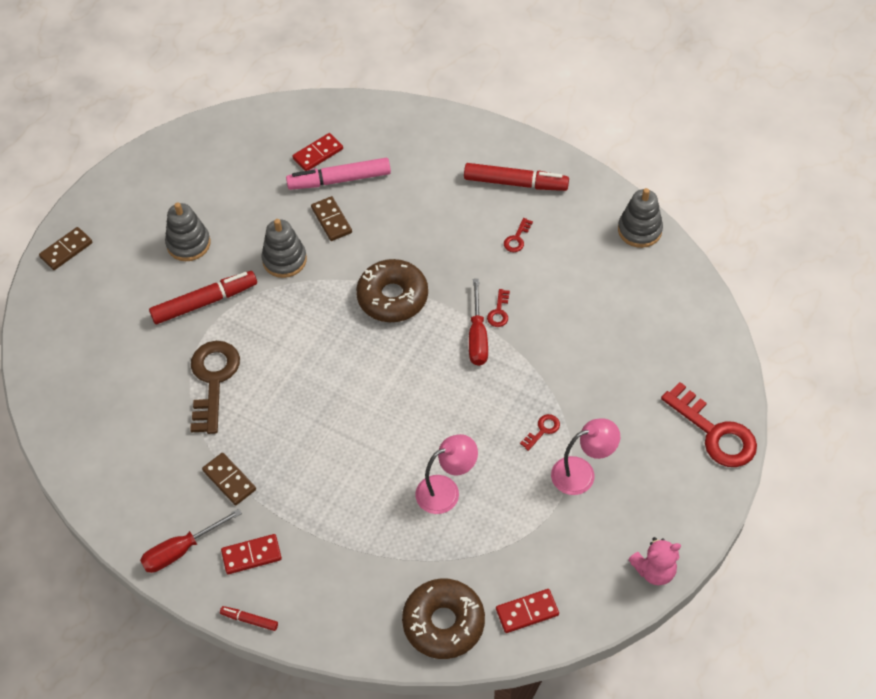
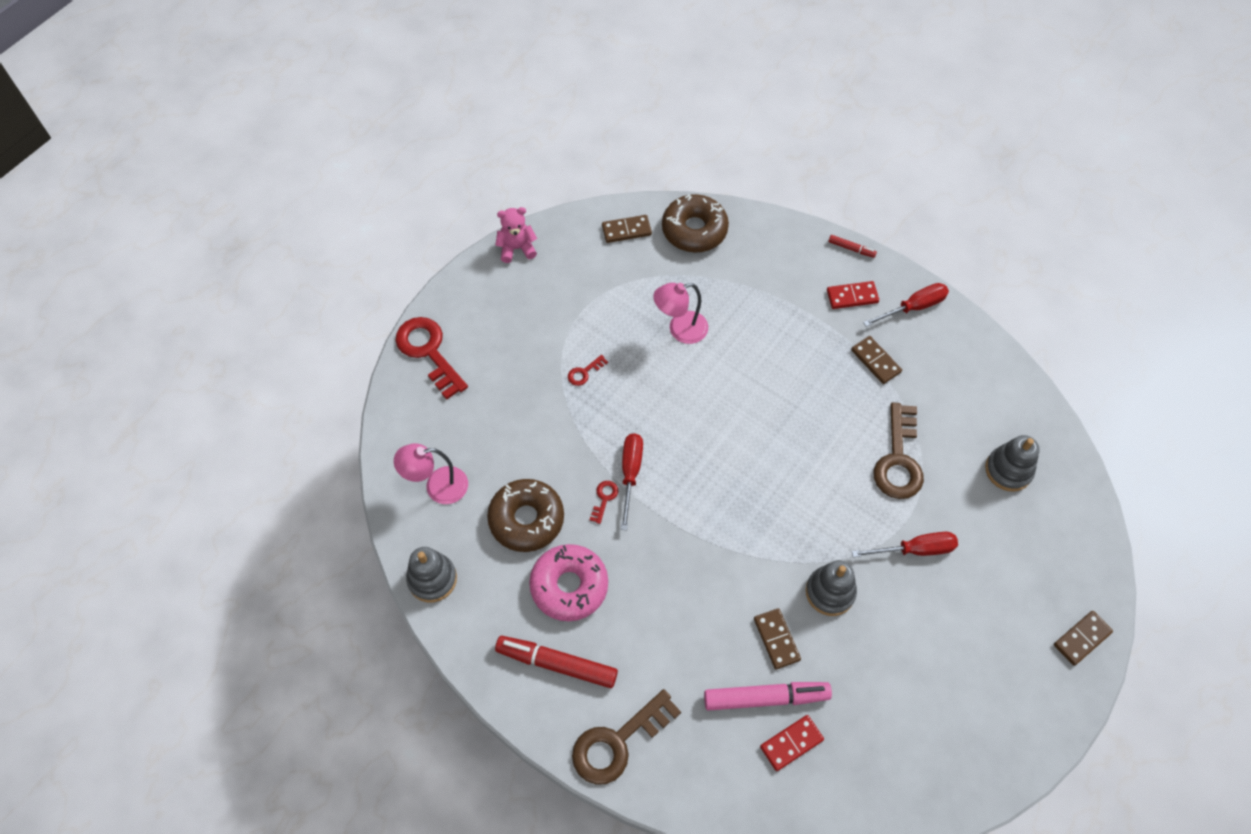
camera: 175 degrees left, 5 degrees up
(188, 244) = (940, 628): grey stacking toy -> grey stacking toy (1008, 470)
(205, 302) = (915, 549): red marker -> red screwdriver
(392, 297) = (713, 530): brown donut -> brown donut (526, 519)
(456, 140) = (618, 742): none -> brown key
(517, 238) = (569, 586): red key -> pink donut
(527, 612) = (626, 230): red domino -> brown domino
(582, 473) = (557, 331): pink lamp -> pink lamp (437, 487)

